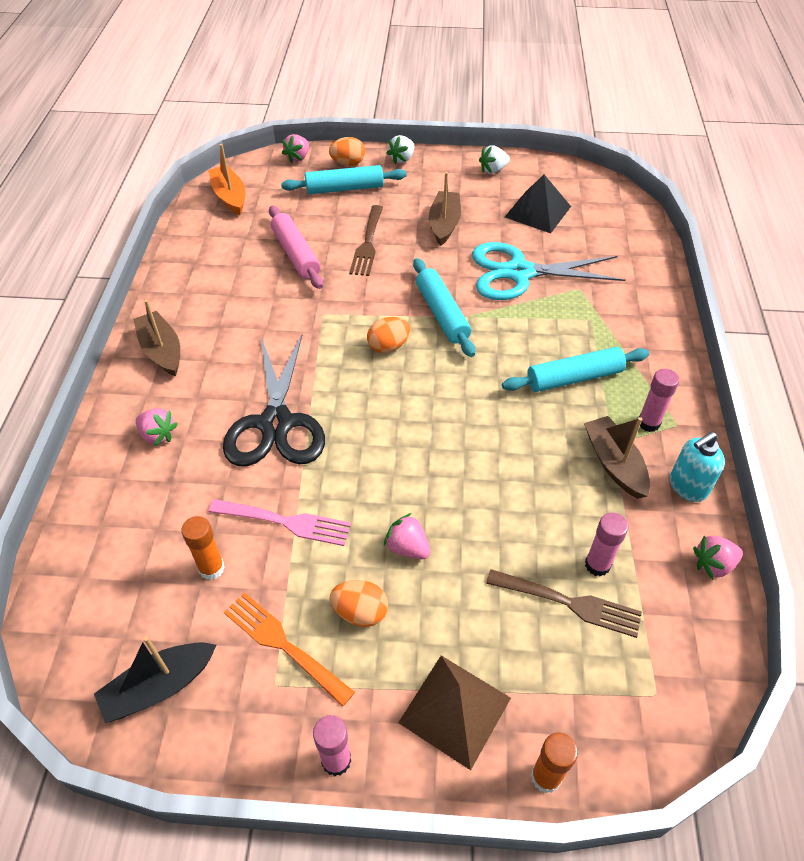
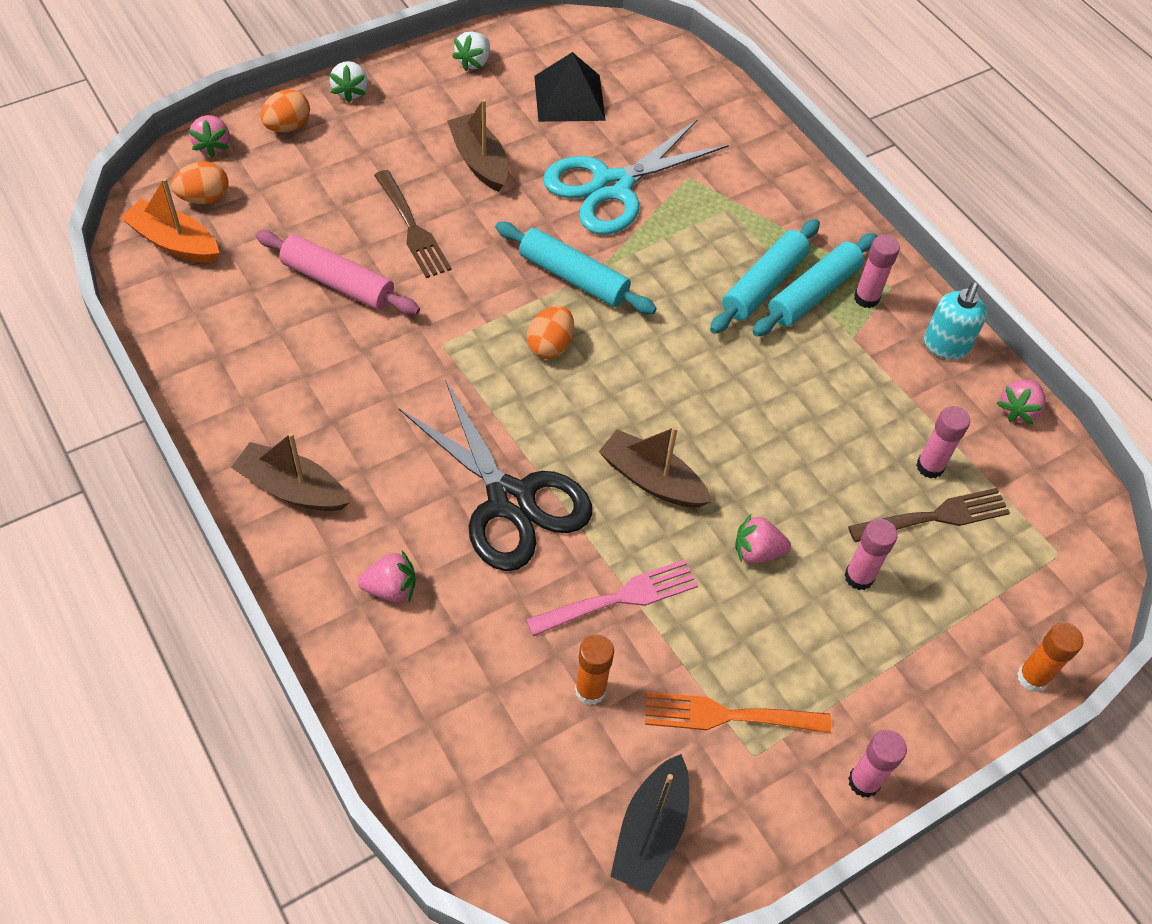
camera: 40 degrees left, 5 degrees up
(344, 188) = (316, 165): turquoise rolling pin -> turquoise rolling pin (813, 293)
(360, 612) = (769, 640): orange egg -> orange egg (204, 198)
(455, 710) = (921, 672): brown pyramid -> none
(468, 610) = (859, 577): none -> pink glue stick
(614, 463) = (869, 358): brown boat -> brown boat (652, 480)

